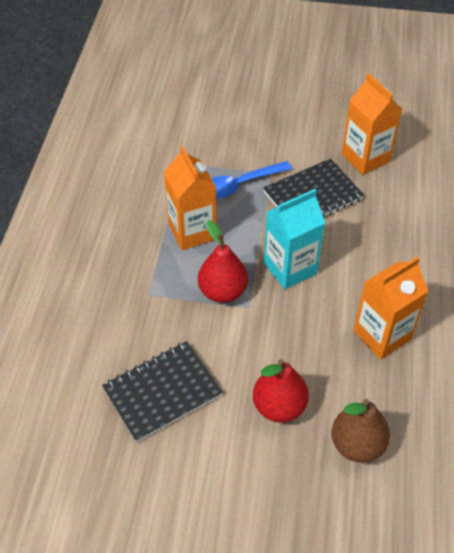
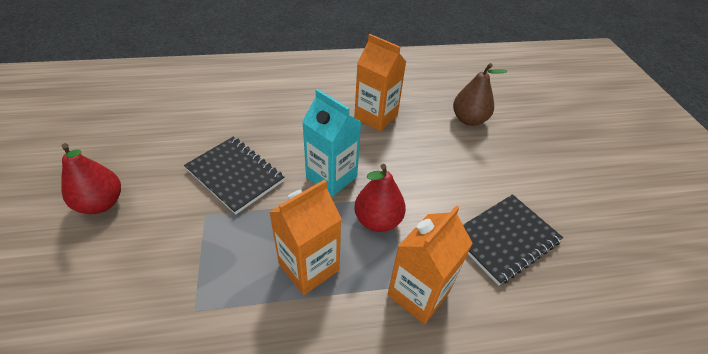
camera: 110 degrees left, 5 degrees down
(162, 392) = (505, 239): black notebook -> black notebook turned 75 degrees counterclockwise
(239, 185) = (228, 239): blue spoon -> none
(279, 406) = (467, 161): red pear -> red pear (101, 203)
(365, 158) = (176, 145): orange carton -> orange carton (418, 293)

